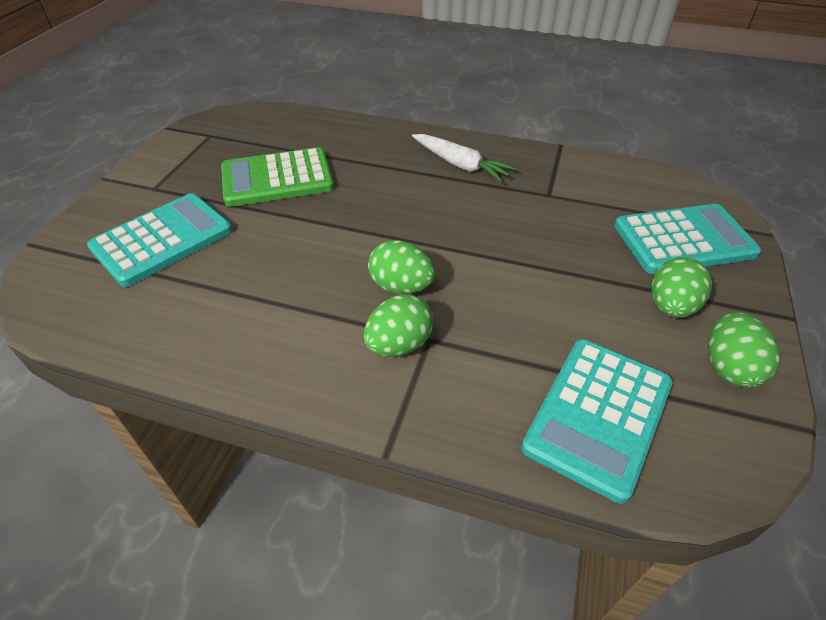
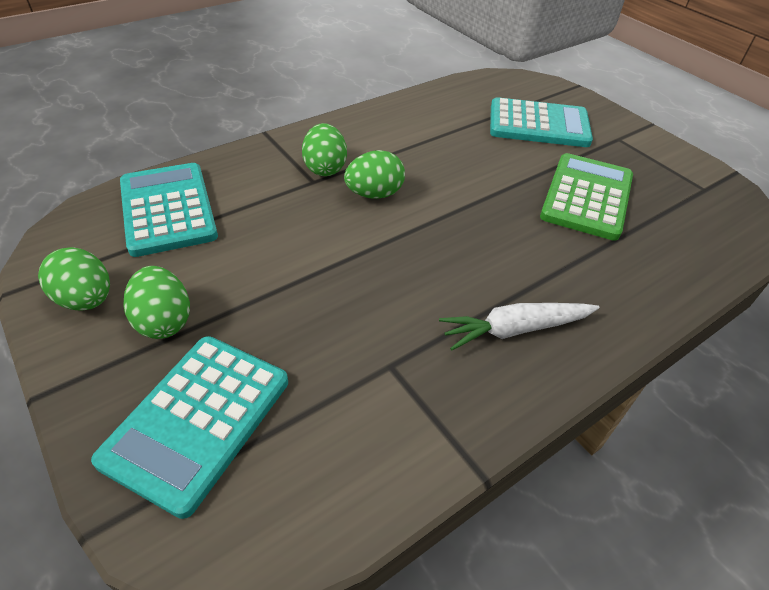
camera: 125 degrees right, 0 degrees up
(162, 239) = (538, 124): turquoise calculator -> turquoise calculator turned 75 degrees counterclockwise

